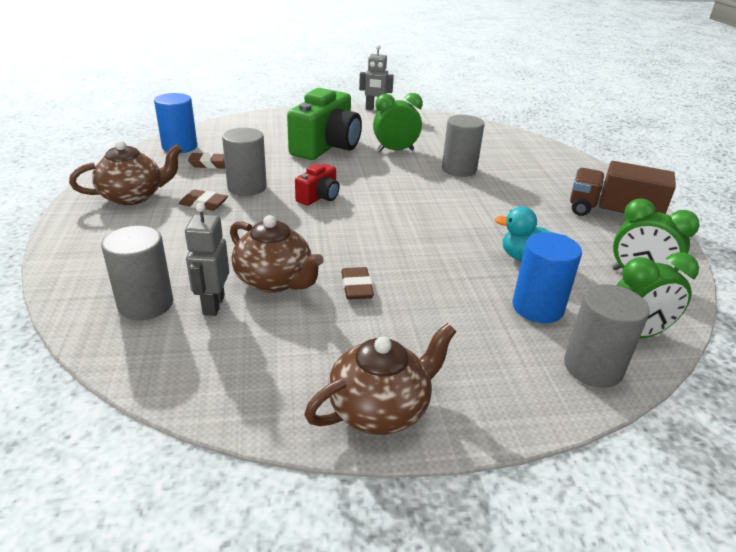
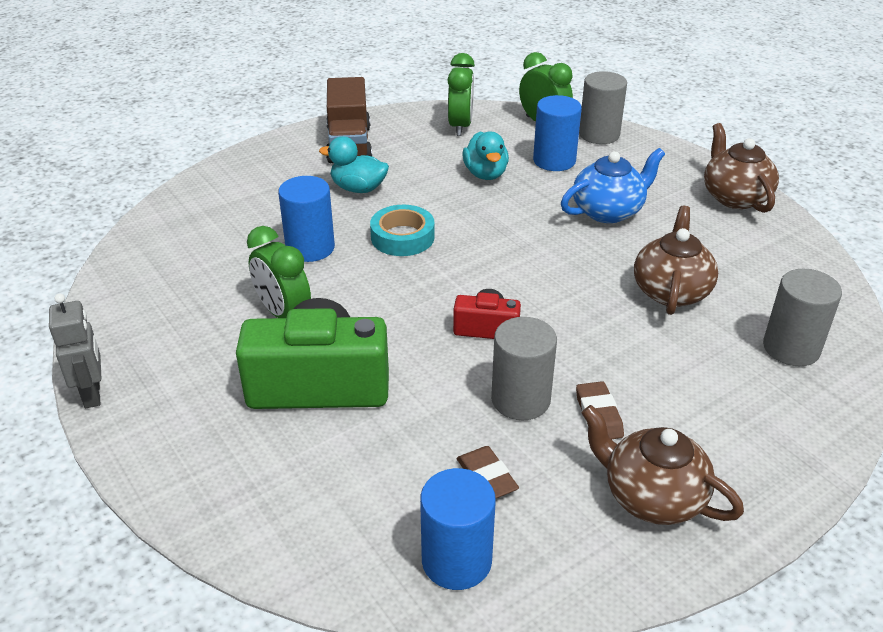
camera: 115 degrees left, 5 degrees up
(213, 305) = (742, 309): grey robot -> none
(356, 287) = (626, 245): brown eraser -> none
(380, 409) = (735, 197): brown teapot -> brown teapot turned 45 degrees clockwise
(417, 301) = (608, 211): none -> blue teapot
(449, 199) = (402, 237): none -> turquoise tape
(459, 169) = (310, 248): grey cylinder -> blue cylinder
(531, 201) = (358, 188): none -> turquoise duck

